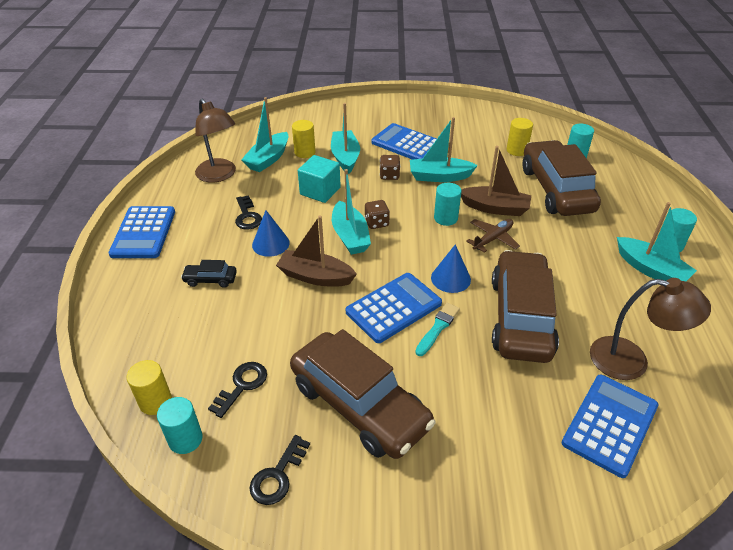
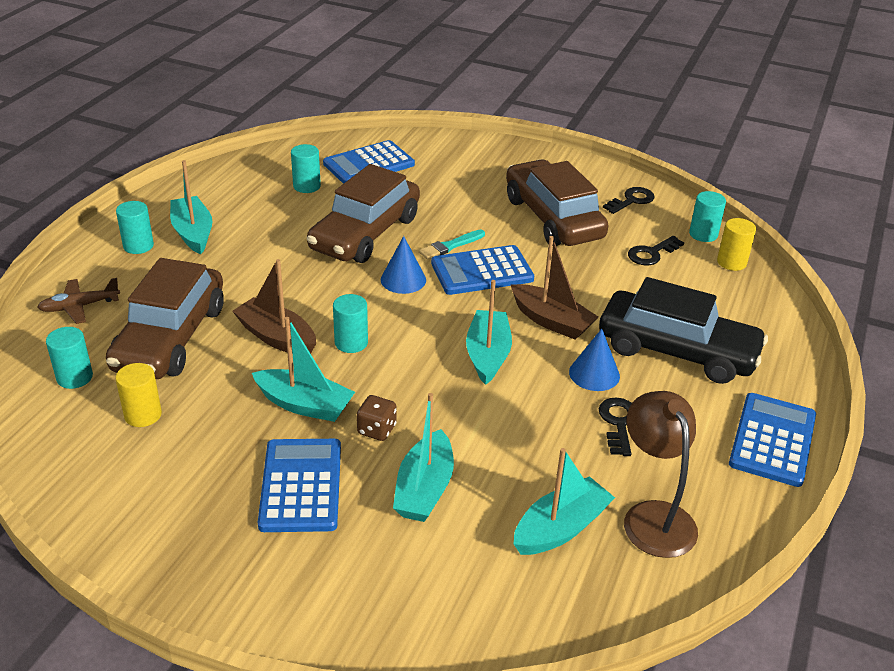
camera: 160 degrees left, 5 degrees down
(210, 279) = (677, 351): black car -> black car, size x2.44
(305, 152) = (489, 524): yellow cylinder -> none
(320, 191) = (497, 434): turquoise cube -> none
(376, 223) = (443, 362): brown dice -> none
(407, 144) = (301, 485): blue calculator -> blue calculator turned 150 degrees counterclockwise
(493, 239) = (318, 304): brown plane -> brown plane (79, 306)
(631, 361) = (307, 186): brown lamp -> turquoise cylinder

